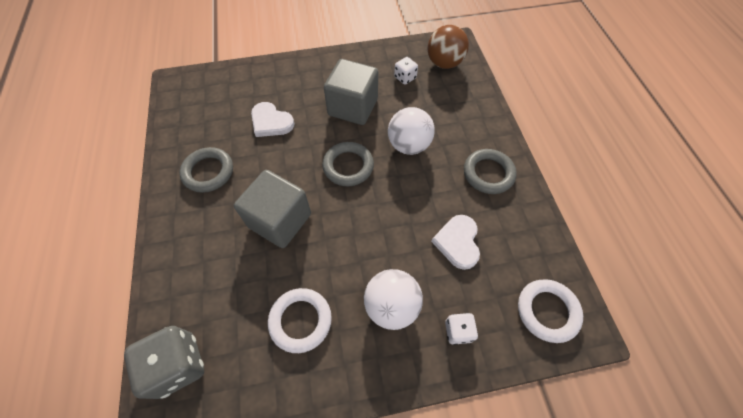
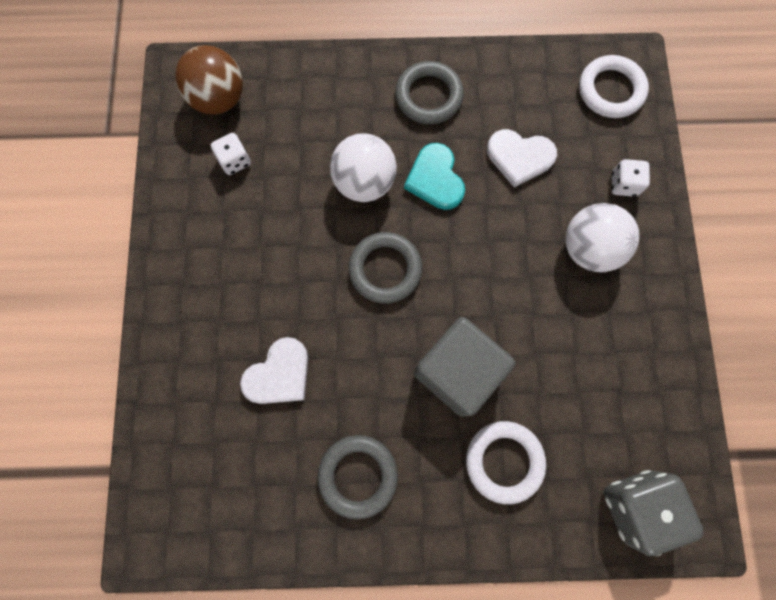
camera: 80 degrees left, 15 degrees up
(300, 320) = (596, 355): white ring -> white ring (504, 461)
(353, 107) = (277, 247): grey cube -> none
(423, 187) = (435, 179): none -> turquoise heart

